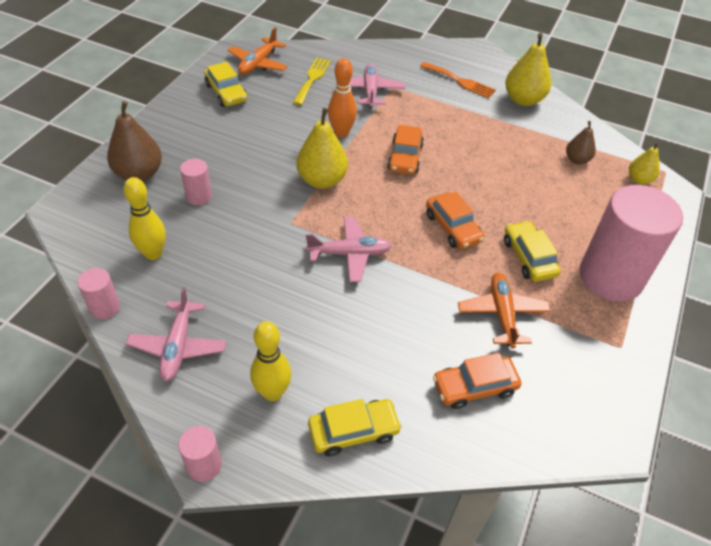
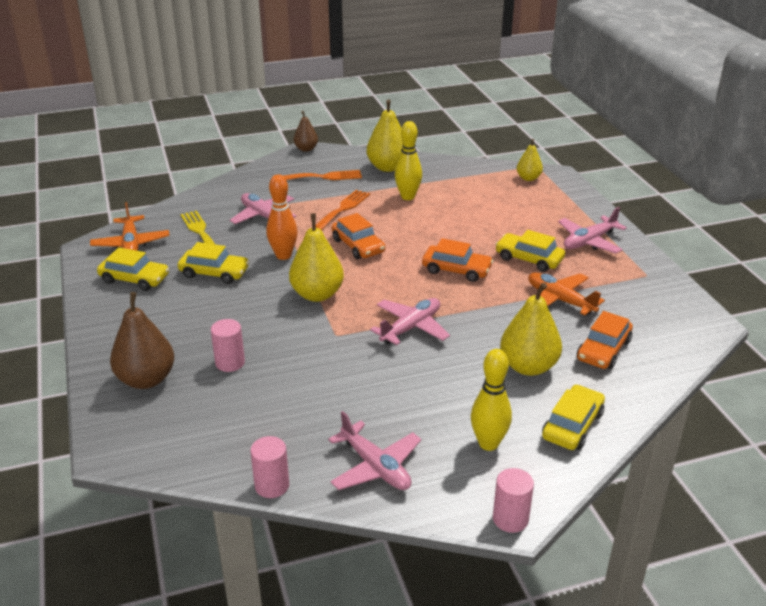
camera: 40 degrees left, 15 degrees down
(153, 254) = (254, 424): yellow bowling pin -> yellow bowling pin (408, 197)
(279, 118) = (214, 273): none -> yellow car
(391, 353) = (528, 366): none -> yellow pear
(437, 118) = (343, 209): none -> orange fork
(577, 160) = (475, 186): brown pear -> brown pear (306, 149)
(610, 277) = (589, 241): pink cylinder -> pink plane

